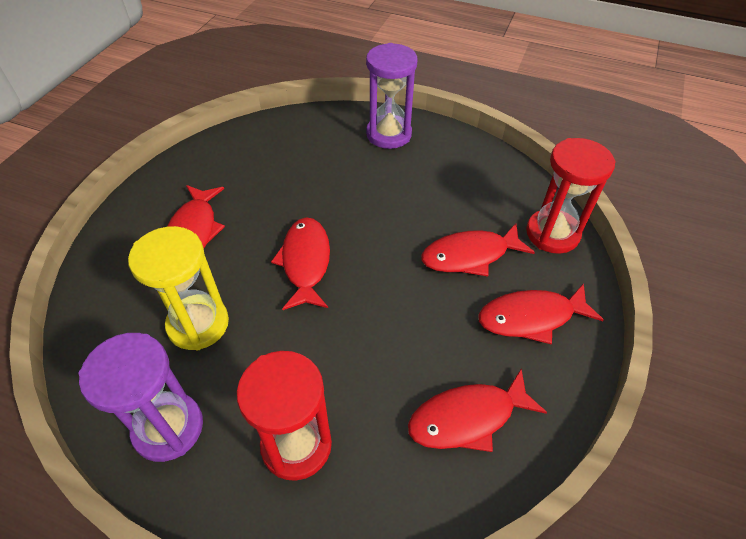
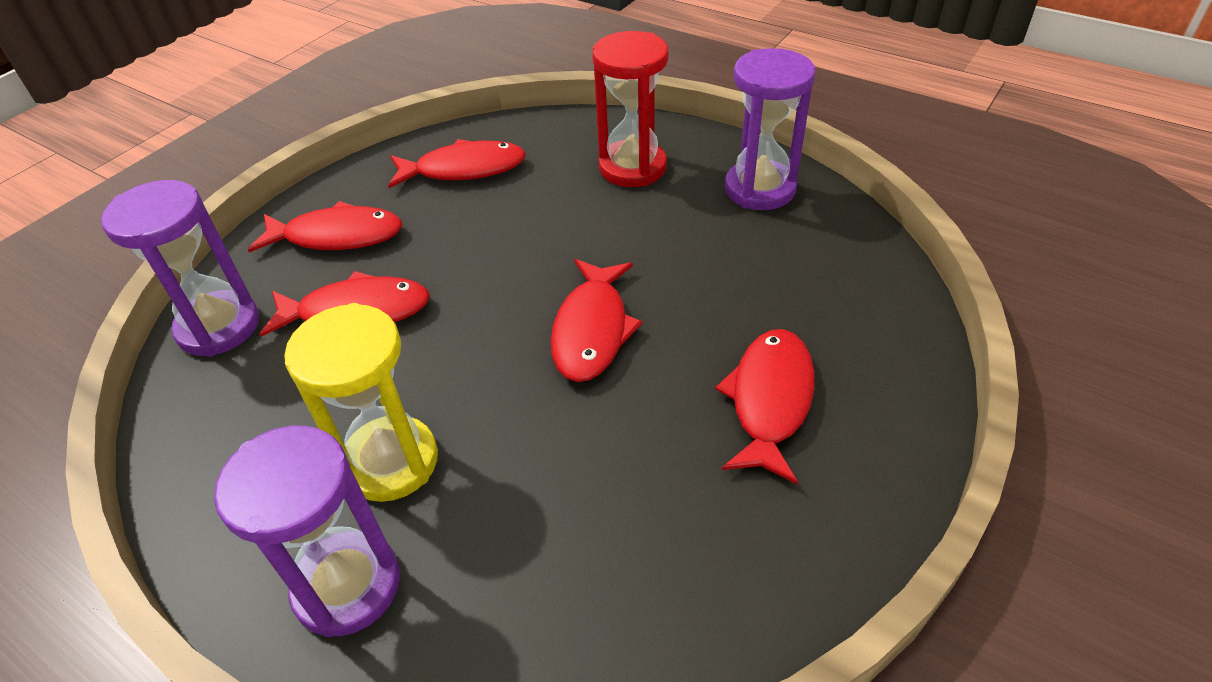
camera: 165 degrees left, 5 degrees down
(198, 324) = (742, 272): yellow hourglass -> yellow hourglass (391, 462)
(552, 233) = (218, 327): red hourglass -> purple hourglass

